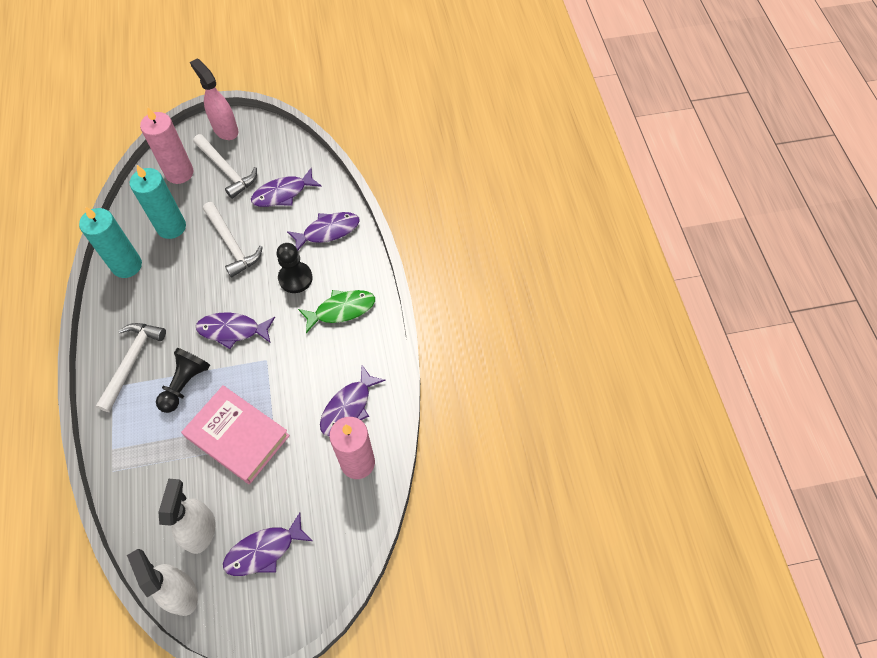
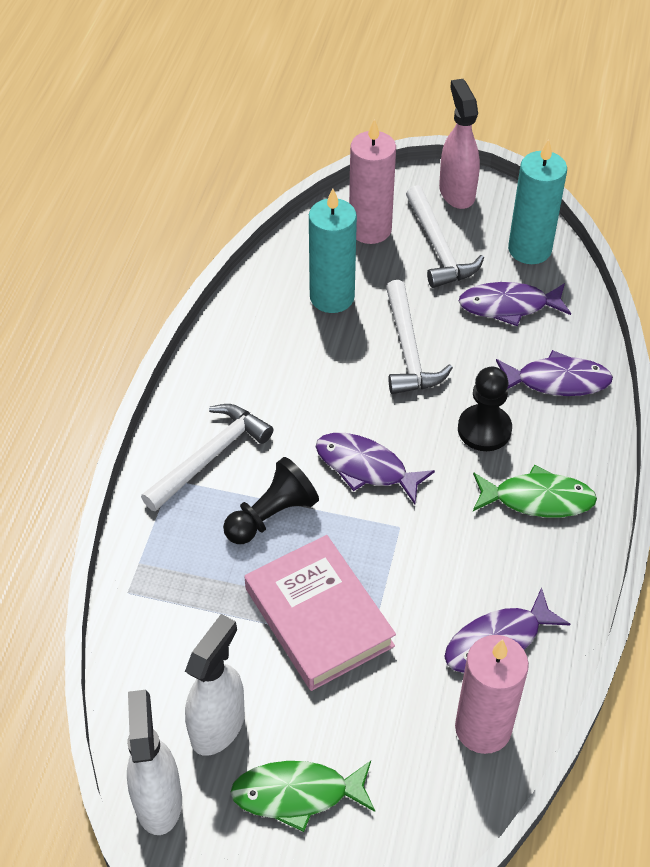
camera: 25 degrees right, 10 degrees down
(127, 265) = (252, 327): turquoise candle -> turquoise candle (529, 249)
(264, 550) = (297, 794): purple fish -> green fish

